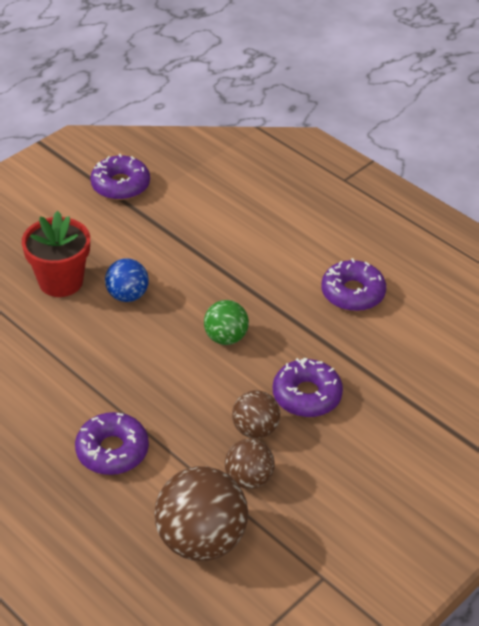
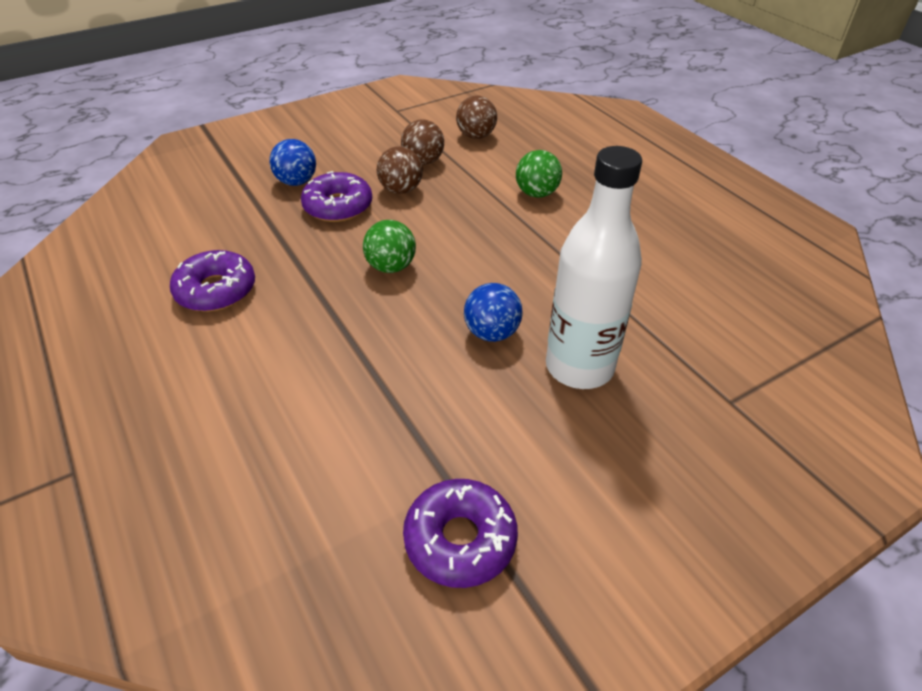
camera: 165 degrees left, 0 degrees up
(61, 281) = (579, 367): red flower pot -> white bottle
(112, 450) = (536, 193): purple donut -> green ball
(201, 540) = (476, 136): brown ball -> brown ball, size x0.56
(367, 420) = (296, 182): none -> blue ball

